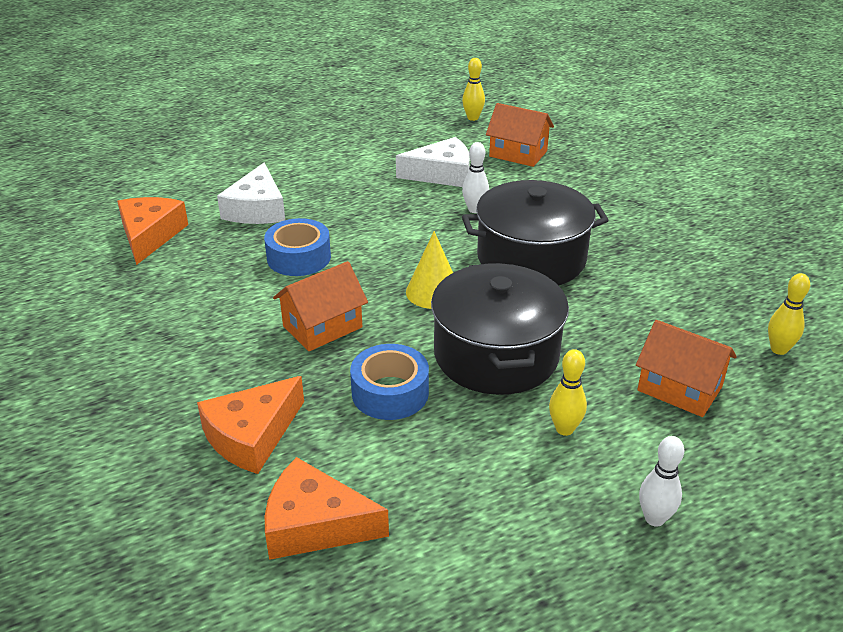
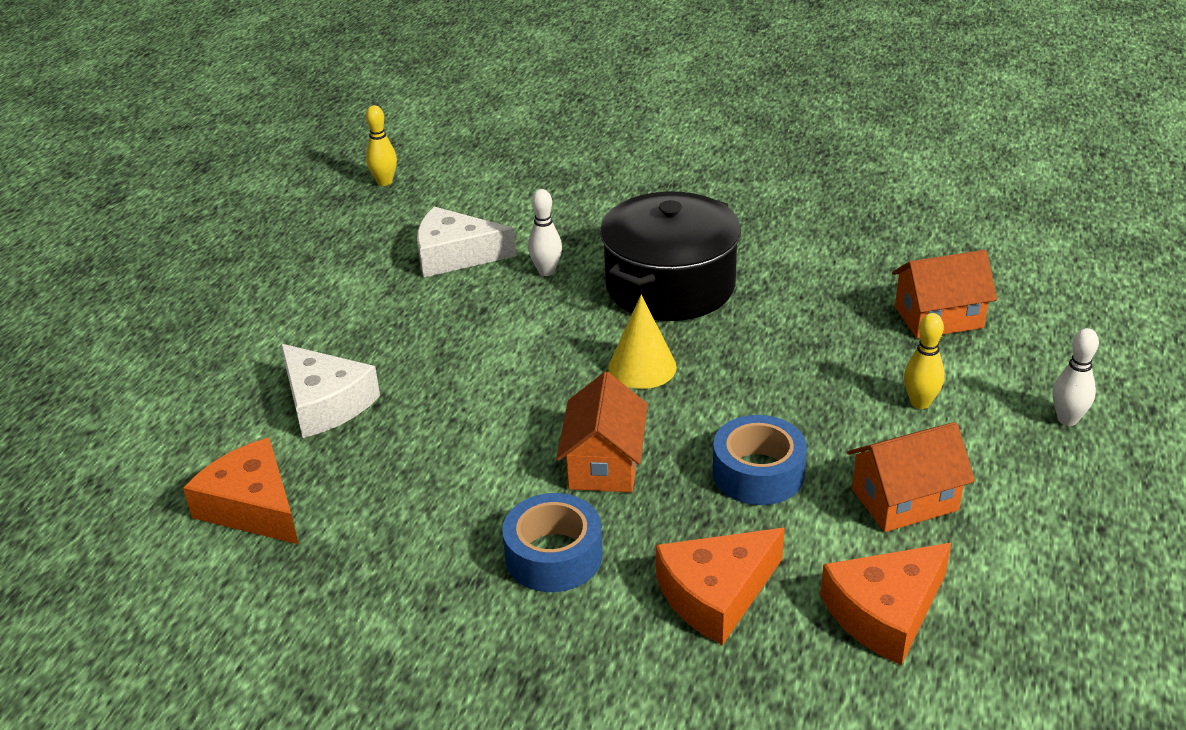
camera: 45 degrees left, 0 degrees up
(252, 435) = (716, 594): orange cheese -> orange cheese turned 60 degrees clockwise
(299, 257) = (463, 420): blue tape -> blue tape (553, 556)
(442, 174) = (455, 255): white cheese -> white cheese turned 120 degrees counterclockwise
(496, 355) = (781, 383): black pot -> none
(518, 154) = (492, 195): orange house -> orange house (905, 500)
(779, 349) = (949, 244): yellow bowling pin -> none

